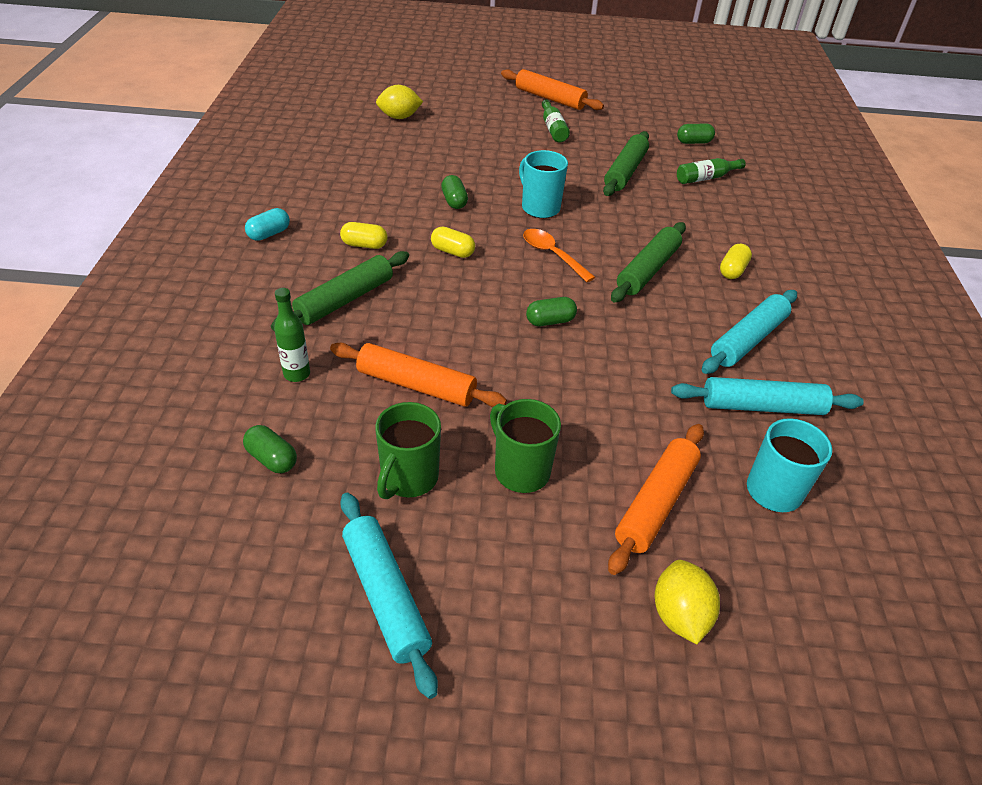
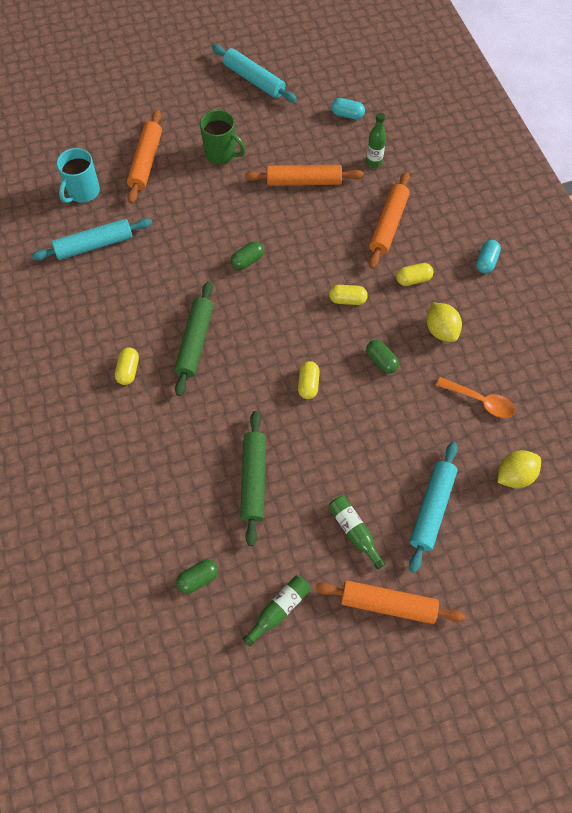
camera: 160 degrees right, 20 degrees up
(272, 459) = (347, 115): green capsule -> turquoise capsule
(345, 300) = (388, 225): green rolling pin -> orange rolling pin
(408, 478) = (275, 129): green mug -> none
(539, 207) = (308, 384): turquoise mug -> yellow capsule
(552, 255) = (273, 328): orange spoon -> orange spoon (480, 401)
(679, 615) = (123, 116): yellow lemon -> yellow lemon (441, 330)
(706, 178) = (172, 507): green bottle -> green bottle (279, 609)
(747, 339) = (109, 298): turquoise rolling pin -> turquoise rolling pin (432, 508)

